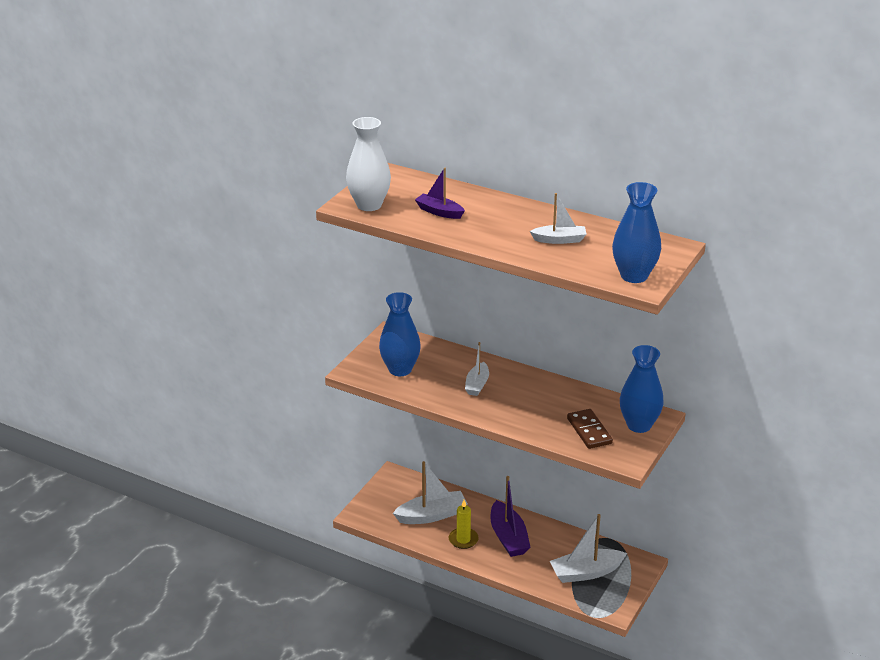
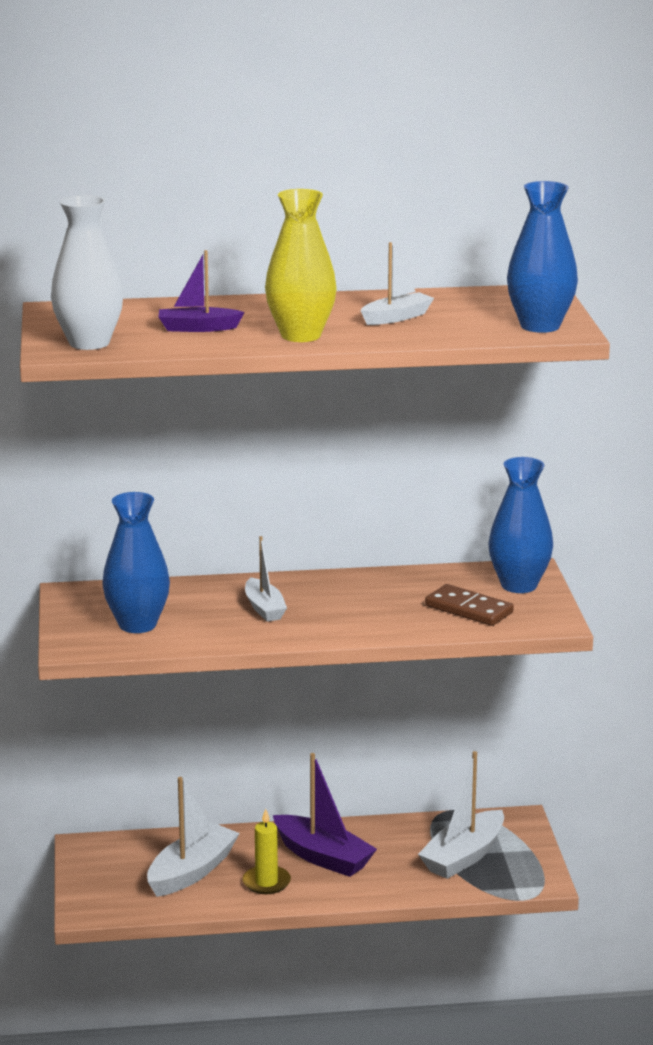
camera: 35 degrees left, 10 degrees down
(486, 237) = (301, 335): none -> yellow vase

